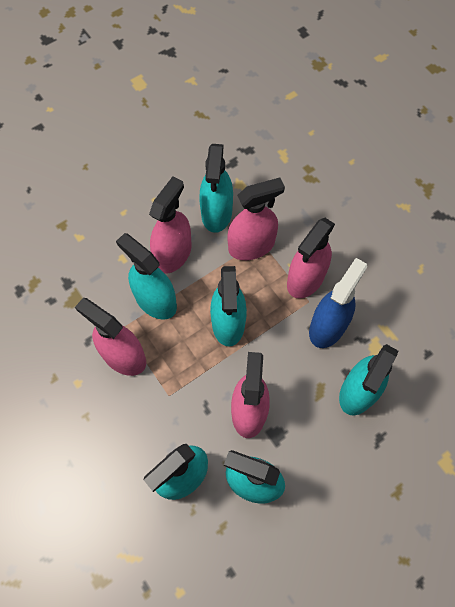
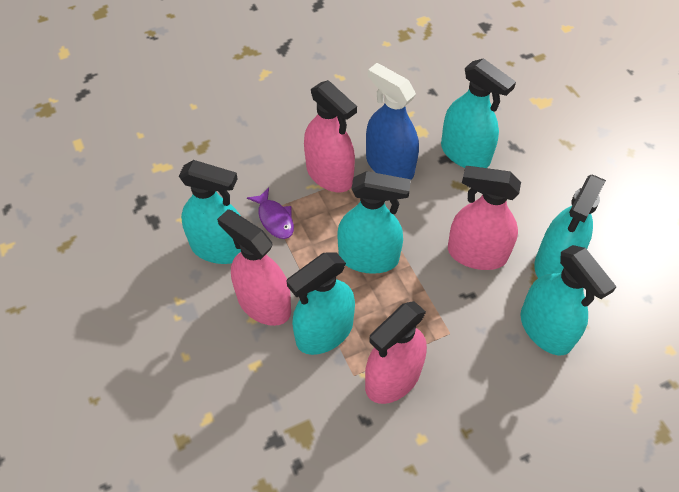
camera: 80 degrees left, 10 degrees down
(251, 246) = (275, 219): pink spray bottle -> purple fish

